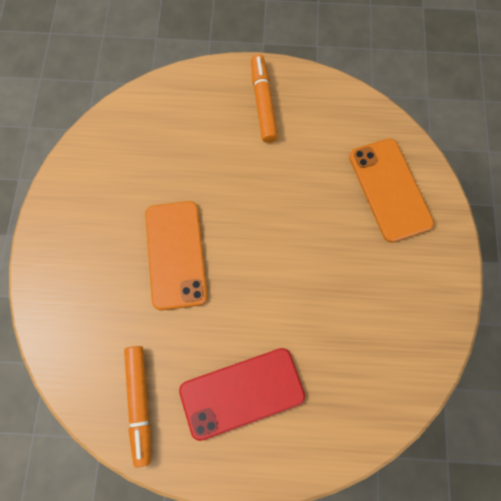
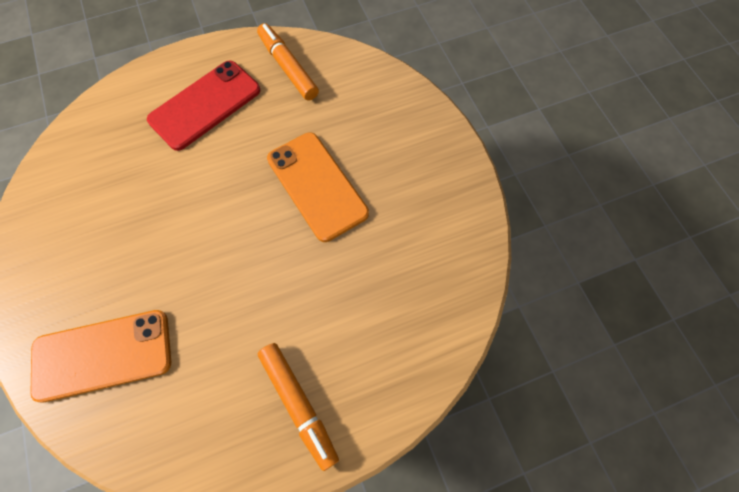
camera: 155 degrees right, 5 degrees down
(389, 189) = (102, 355): orange phone -> orange phone turned 60 degrees counterclockwise

